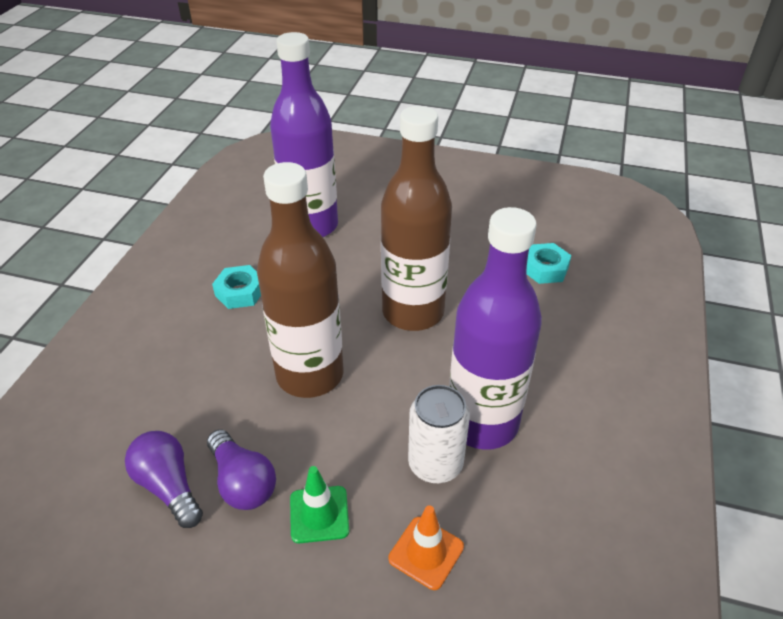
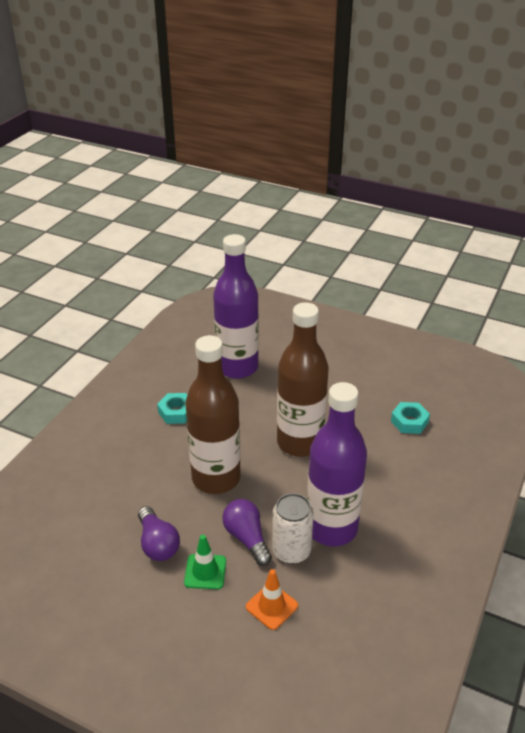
camera: 10 degrees right, 5 degrees down
(168, 486) = (109, 539): purple light bulb -> purple light bulb (247, 538)

